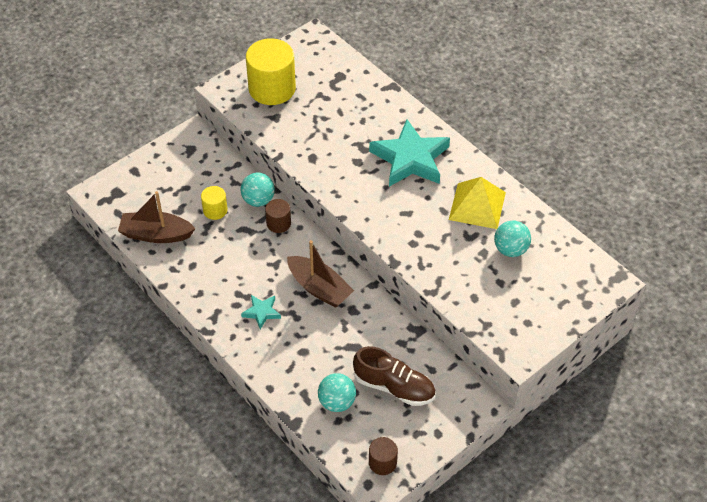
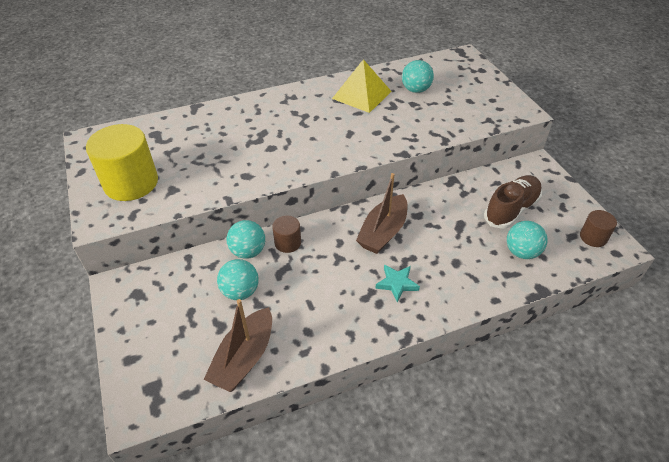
camera: 70 degrees left, 5 degrees down
(215, 210) = (240, 291): yellow cylinder -> turquoise ball
(319, 288) = (383, 232): brown boat -> brown boat turned 150 degrees clockwise
(410, 159) = (288, 116): turquoise star -> none

